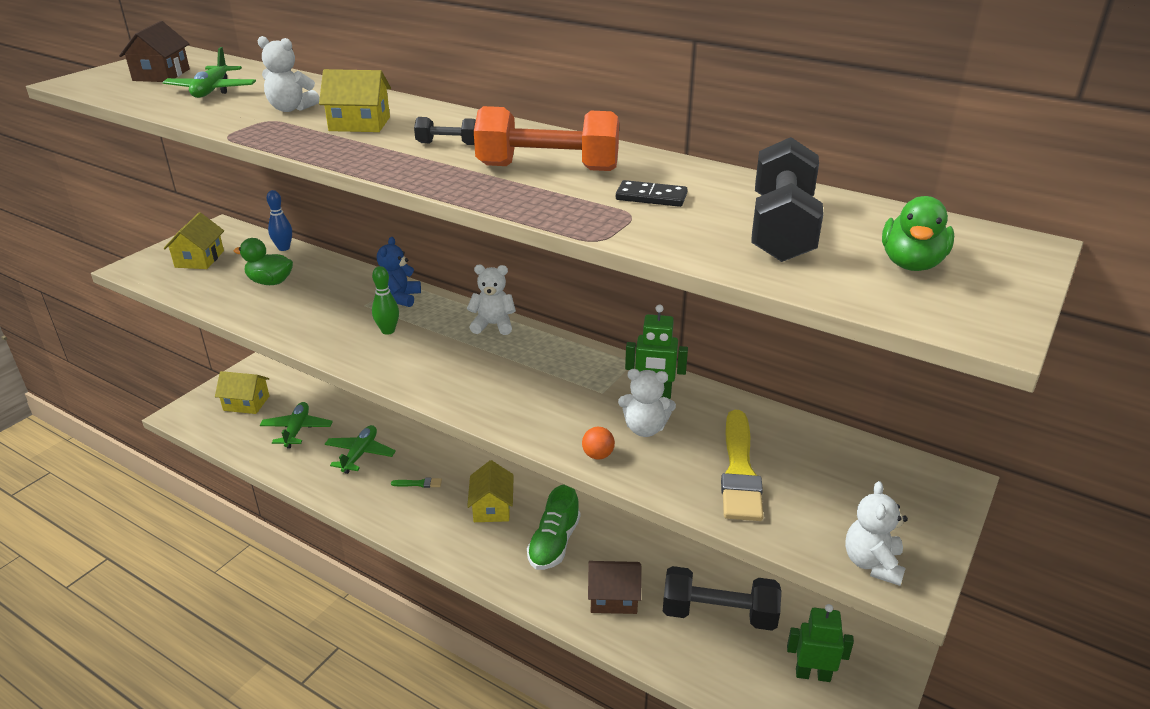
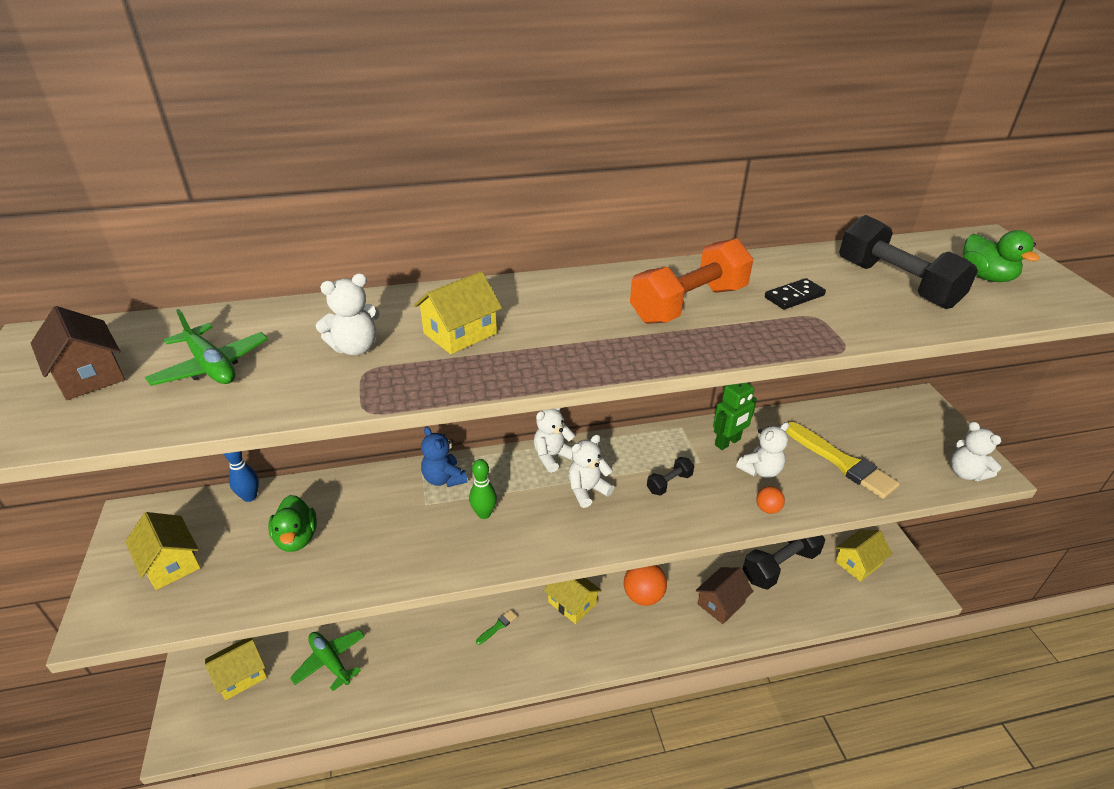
camera: 45 degrees left, 5 degrees up
(270, 282) = (297, 538): green duck -> green duck turned 75 degrees counterclockwise
(360, 454) = (418, 639): green plane -> none
(448, 144) = (576, 318): black dumbbell -> black dumbbell (669, 483)
(479, 358) = (587, 490): none -> white teddy bear
(554, 543) = (643, 596): green shoe -> orange ball
(812, 674) = (858, 563): green robot -> yellow house

